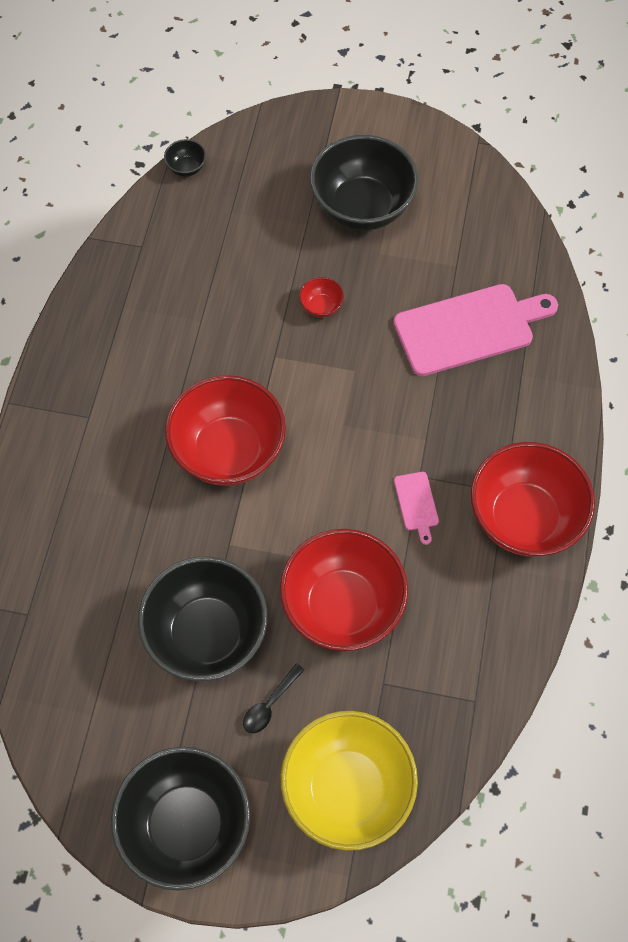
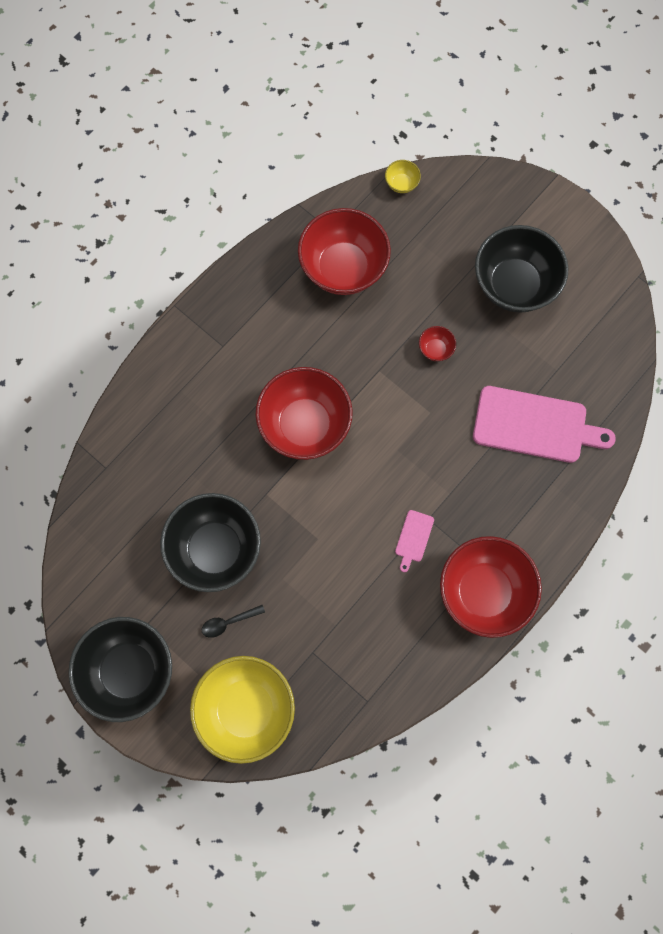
camera: 30 degrees right, 10 degrees up
(186, 168) = (401, 184): black bowl -> yellow bowl
(342, 605) = (317, 582): red bowl -> red bowl (343, 268)

